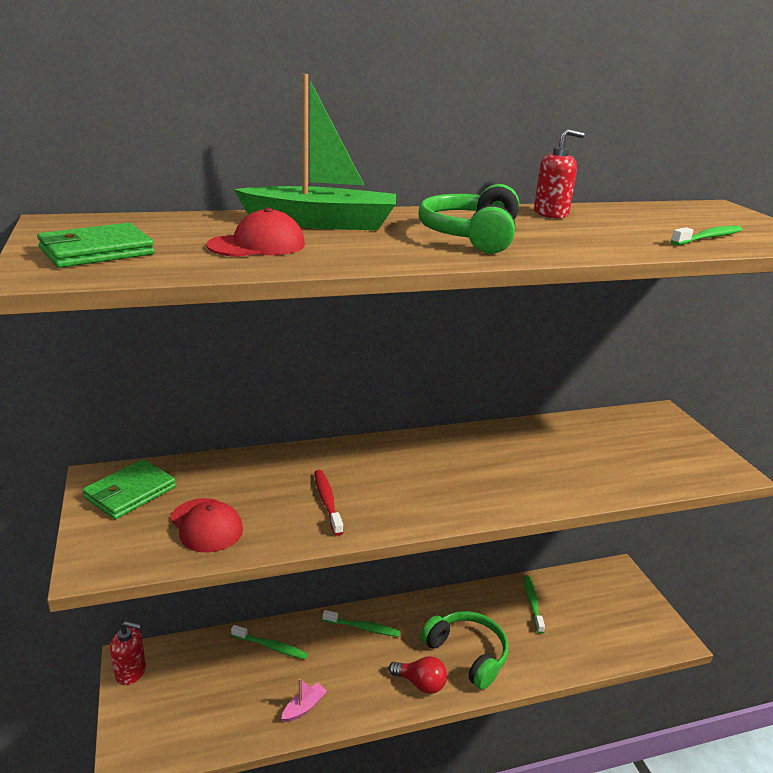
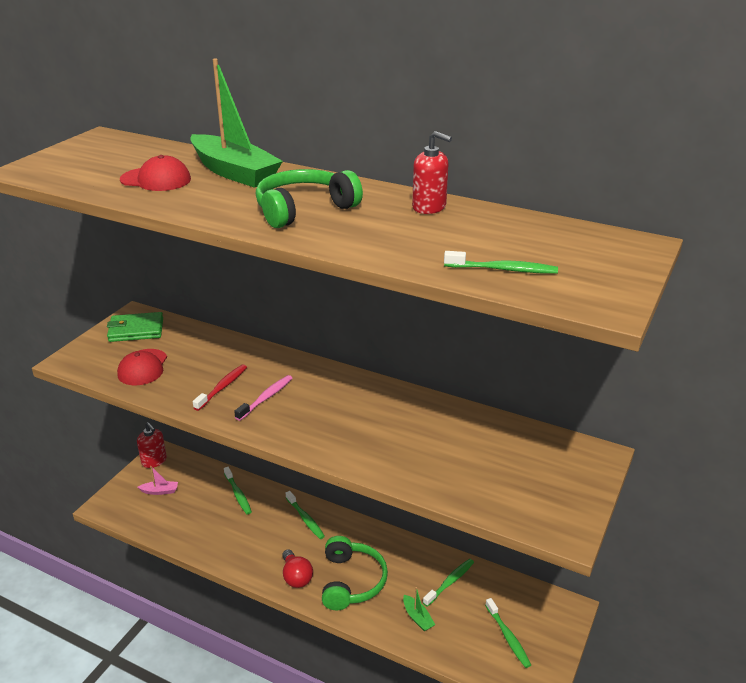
camera: 45 degrees right, 5 degrees up
(97, 251) = (73, 162): green wallet -> none
(304, 707) = (213, 541): pink boat -> pink boat (160, 491)
(384, 490) = (266, 398): none -> pink toothbrush
(547, 646) = (417, 617): none -> green boat
(615, 616) = (508, 637): none -> green toothbrush

